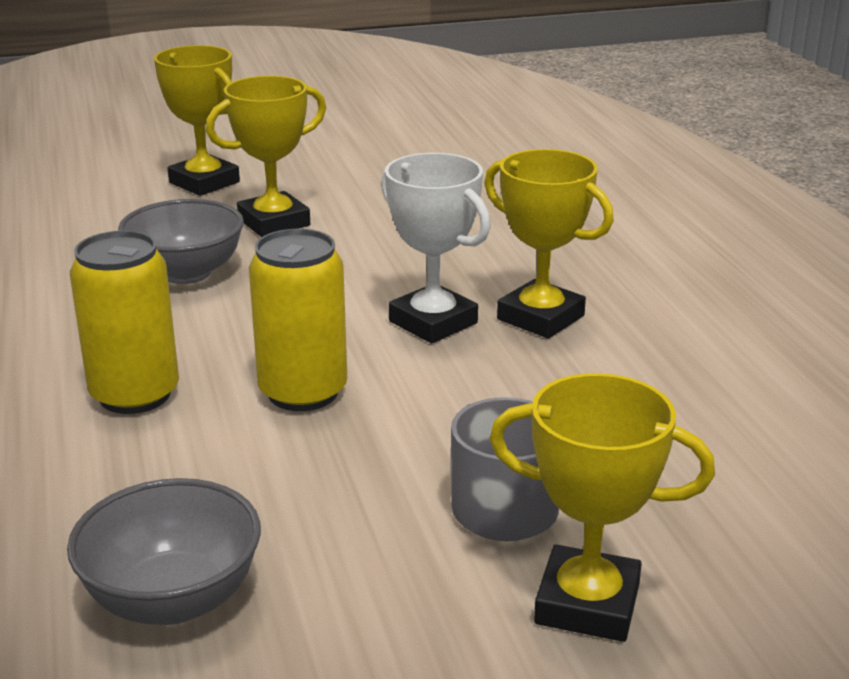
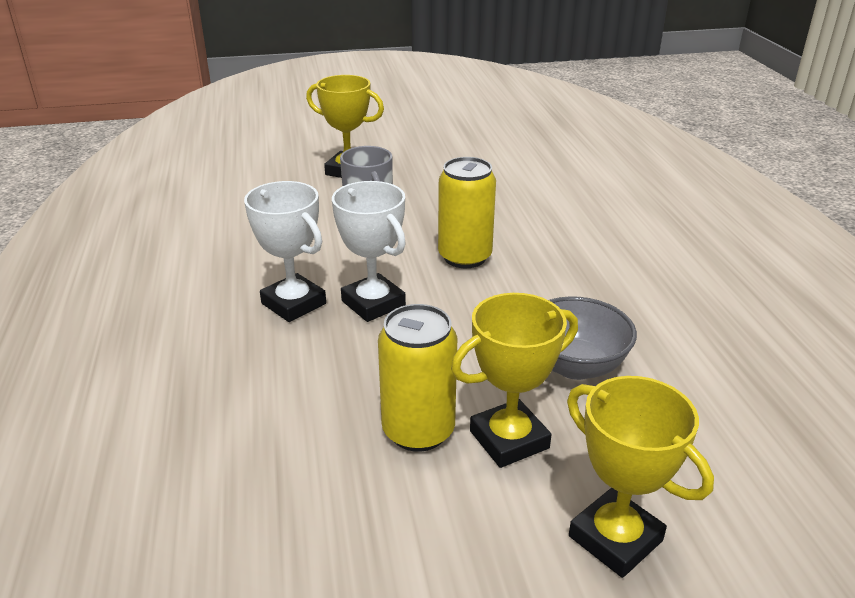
camera: 175 degrees left, 5 degrees up
(135, 395) = (566, 260): yellow can -> yellow can (418, 431)
(173, 599) = (510, 178): grey bowl -> none
(540, 317) = (293, 303): yellow trophy -> white trophy

